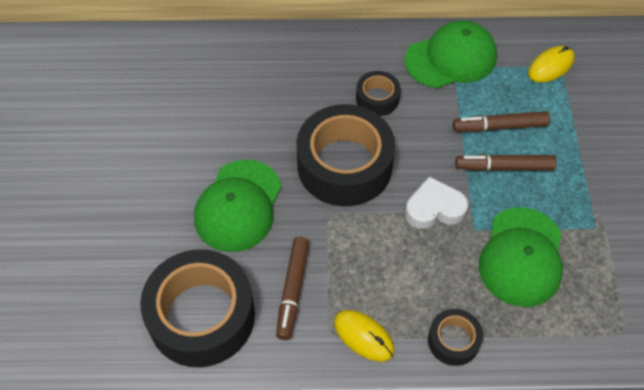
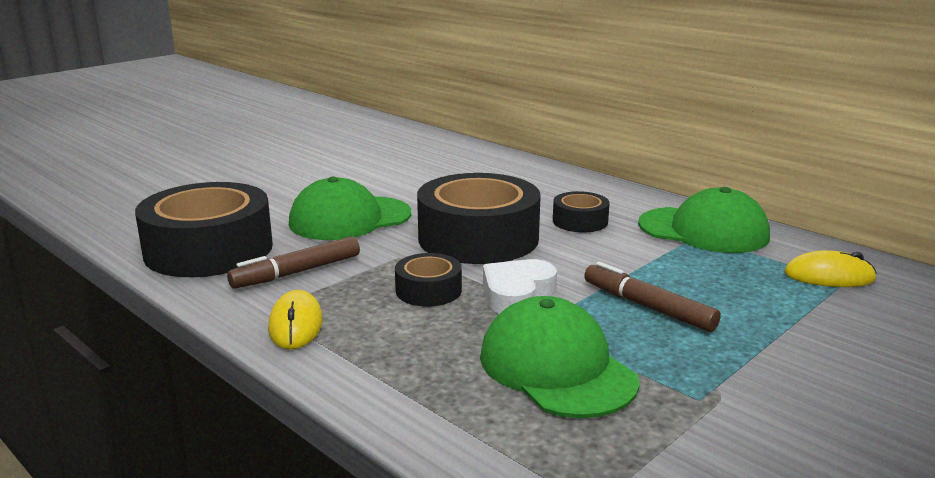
camera: 45 degrees right, 35 degrees down
(434, 208) = (517, 294): white heart -> white heart turned 90 degrees counterclockwise
(453, 340) = (369, 376): black tape -> black tape (428, 290)
(499, 127) = (689, 284): brown marker -> none
(521, 257) = (557, 368): green cap -> green cap turned 90 degrees clockwise

